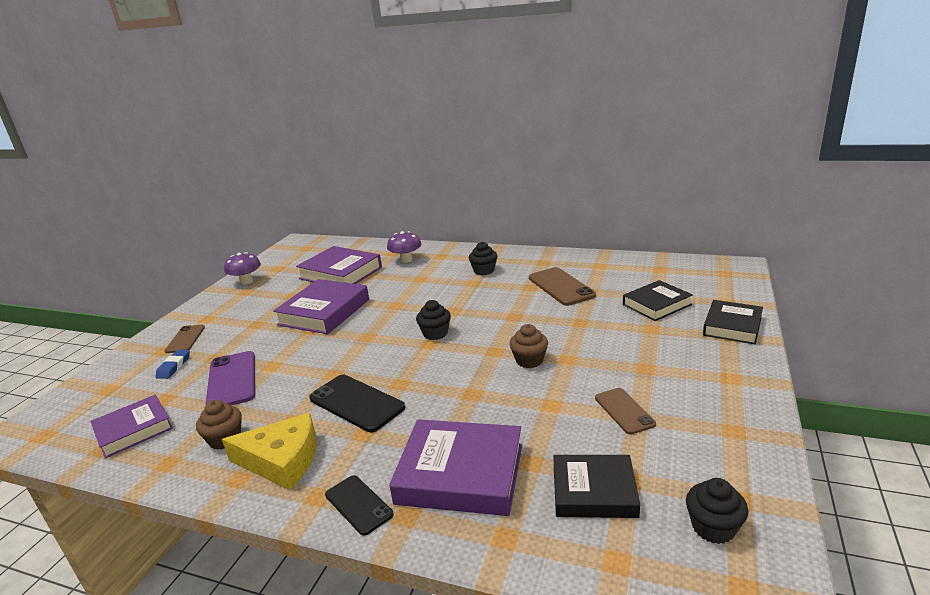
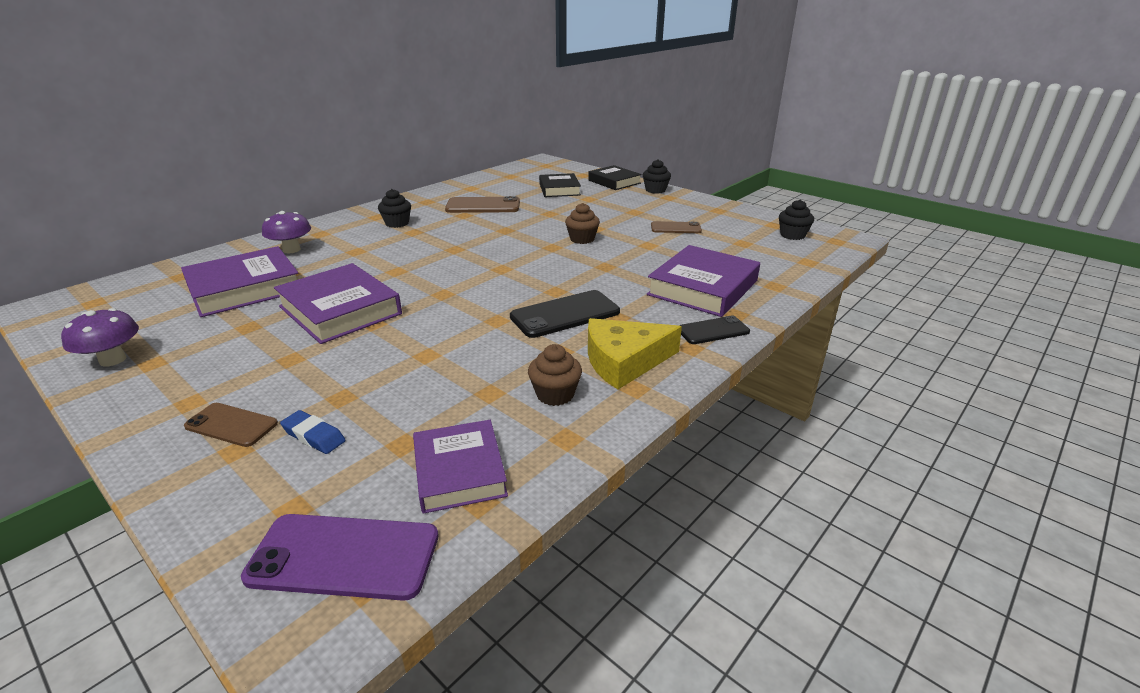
camera: 70 degrees left, 5 degrees up
(232, 380) = (424, 385): purple phone -> purple phone (344, 556)
(282, 460) = (624, 361): yellow cheese -> yellow cheese turned 135 degrees counterclockwise
(435, 333) = (487, 263): black cupcake -> black cupcake (655, 190)
(594, 491) = (748, 254): black book -> none

